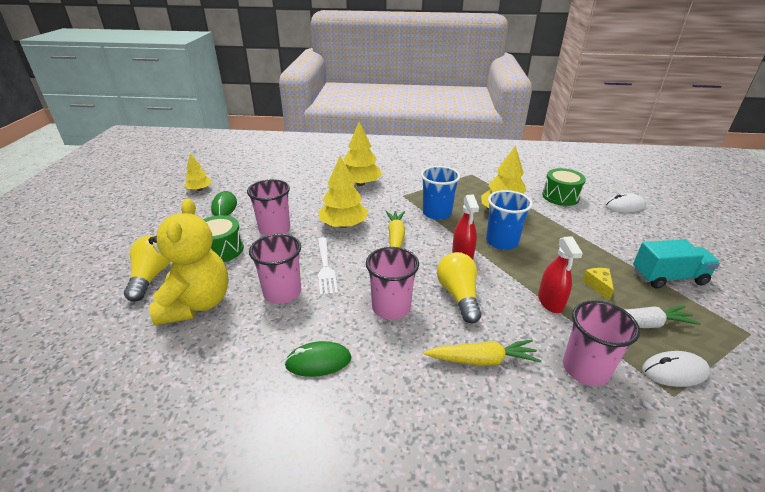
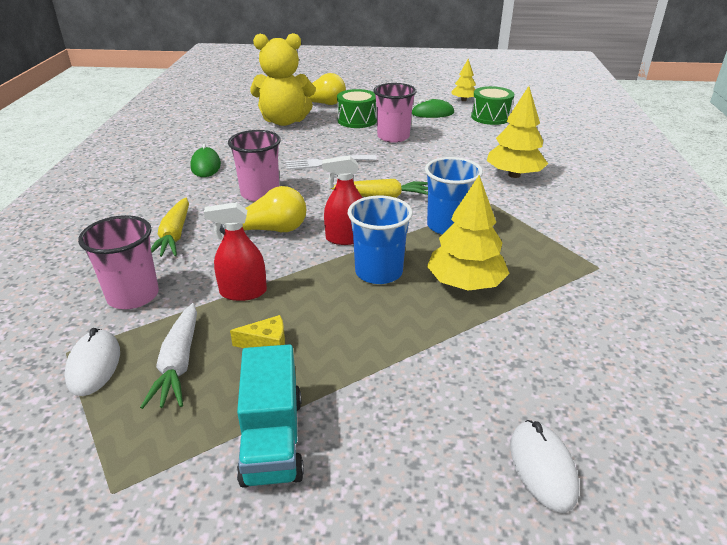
camera: 90 degrees right, 0 degrees up
(282, 292) = (292, 148): pink cup -> none
(343, 225) = (407, 168): yellow tree -> none
(560, 196) = (551, 366): green drum -> green drum (490, 117)

